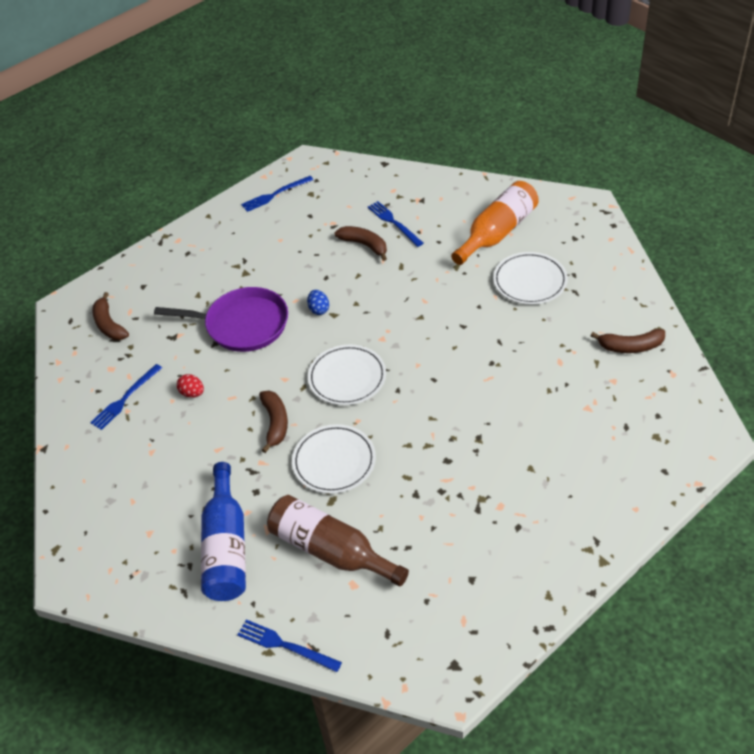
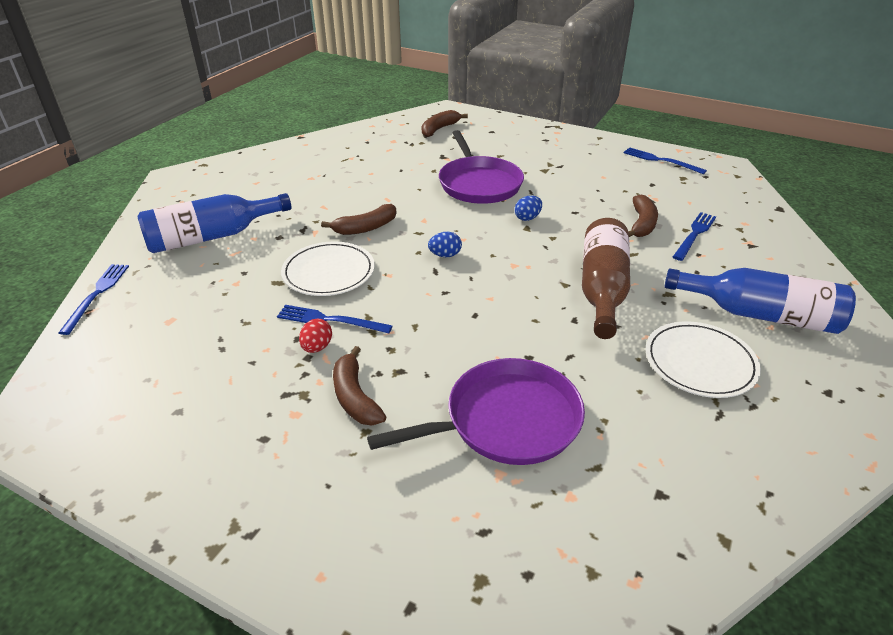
camera: 65 degrees right, 10 degrees down
(125, 398) = (363, 154): blue fork -> blue fork (330, 320)
(192, 393) = (383, 180): red egg -> red egg (317, 347)
(331, 550) = (213, 296): brown bottle -> brown bottle (602, 289)
(347, 377) = (445, 255): white plate -> blue egg
(497, 232) = (760, 315): orange bottle -> blue bottle
(546, 392) = (506, 420): none -> purple pan
(630, 346) = (656, 506): brown banana -> brown banana (355, 397)

